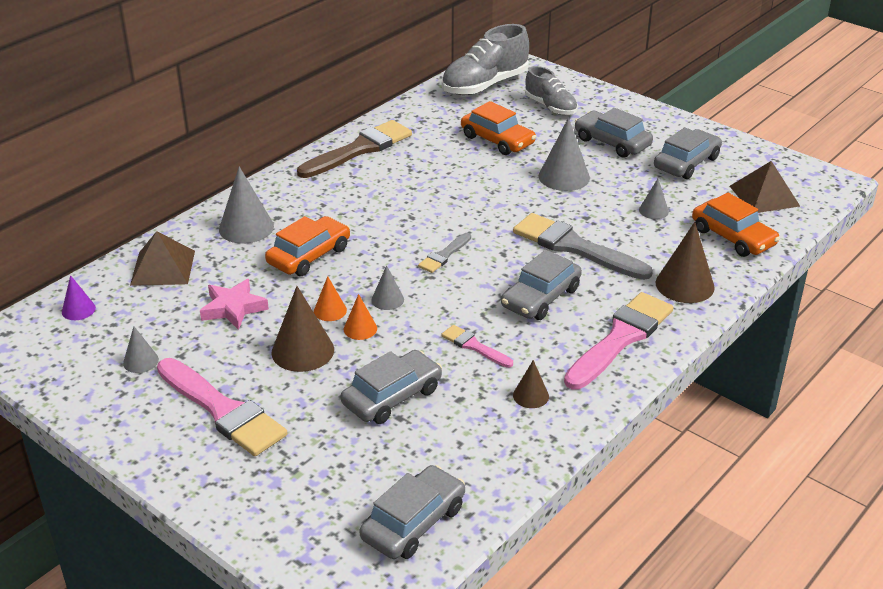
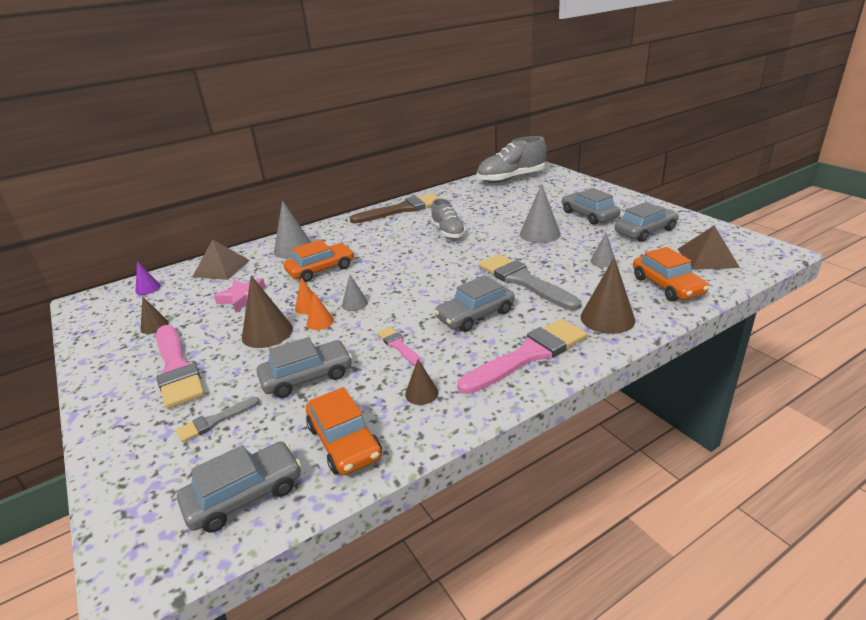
camera: 20 degrees right, 5 degrees down
(140, 361) = (154, 326): grey cone -> brown cone
(444, 255) = (417, 278): grey brush -> grey brush (215, 421)
(497, 140) = (501, 209): orange car -> orange car (344, 442)
(550, 107) = (552, 192): grey shoe -> grey shoe (448, 232)

